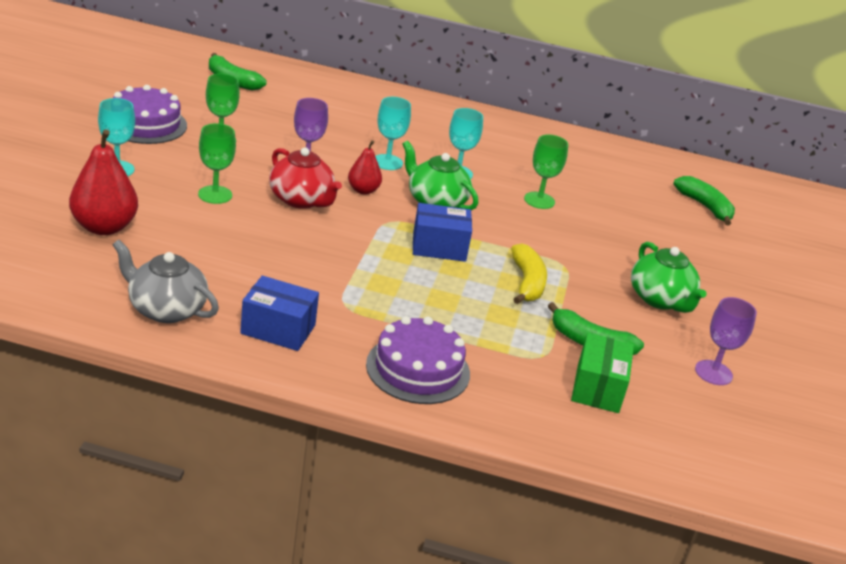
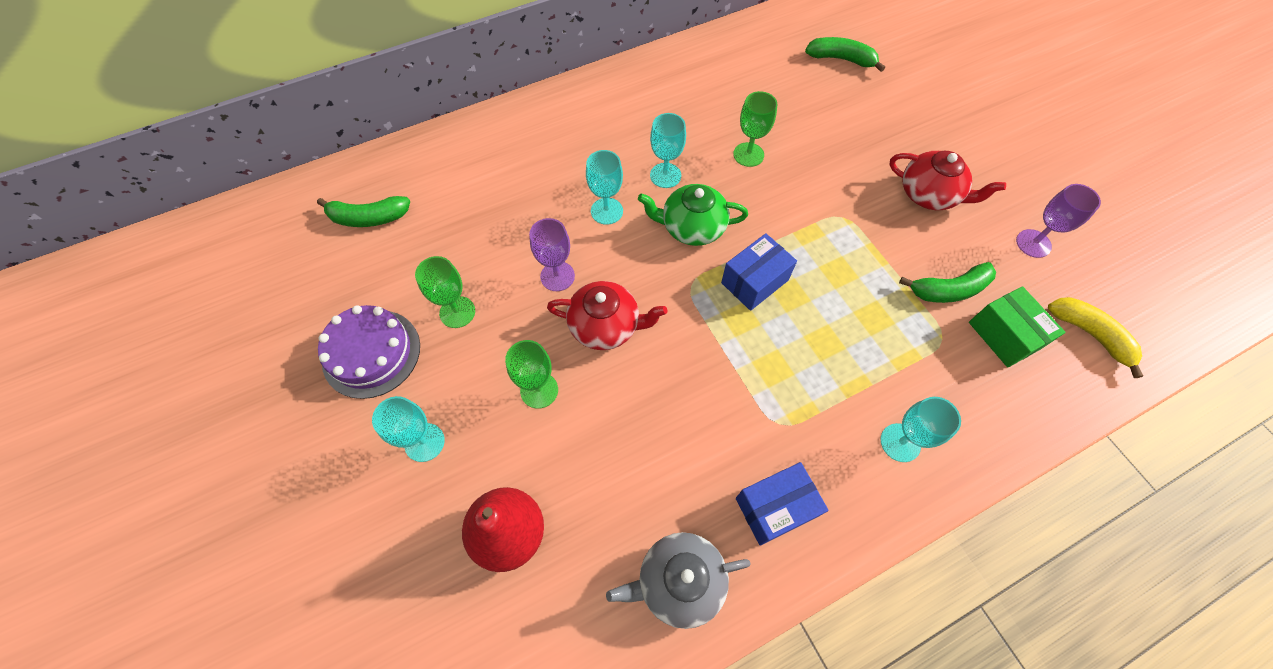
camera: 35 degrees left, 30 degrees up
(363, 190) = (632, 266): red pear -> none
(418, 369) = (900, 442): purple cake -> turquoise goblet
(527, 283) = (846, 263): yellow banana -> yellow banana (1090, 335)
(660, 299) = (929, 195): green teapot -> red teapot

